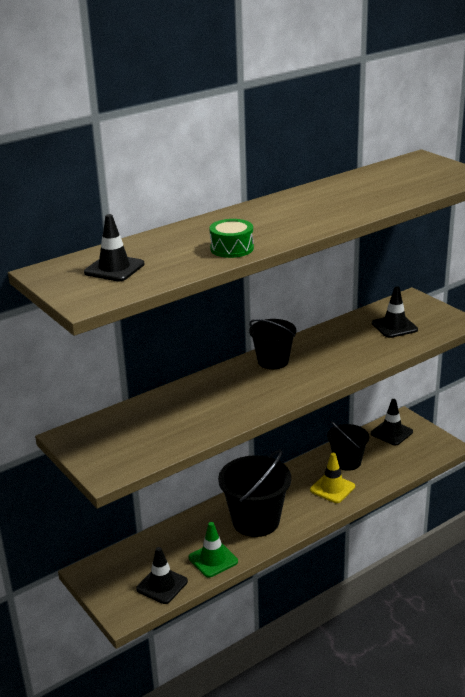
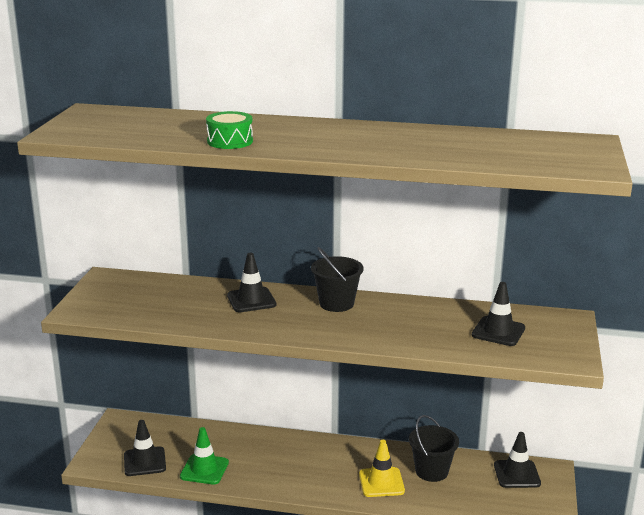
camera: 45 degrees right, 5 degrees down
(114, 268) = (127, 123): black traffic cone -> black traffic cone (251, 300)
(256, 521) = (280, 465): black bucket -> none

